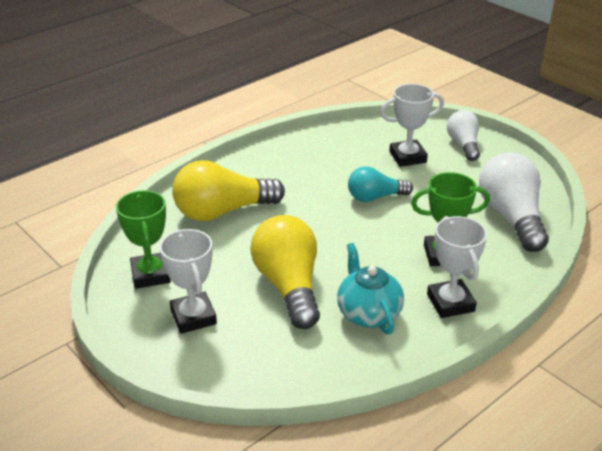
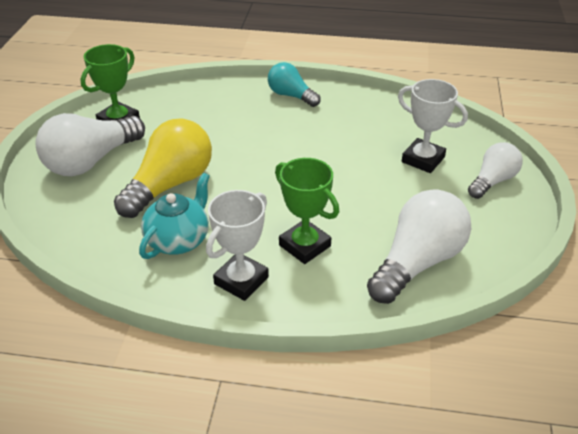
camera: 50 degrees right, 5 degrees up
(193, 317) = (91, 161): white trophy -> white light bulb
(223, 211) = (224, 112): yellow light bulb -> none
(375, 197) = (338, 170): turquoise light bulb -> turquoise light bulb (291, 96)

